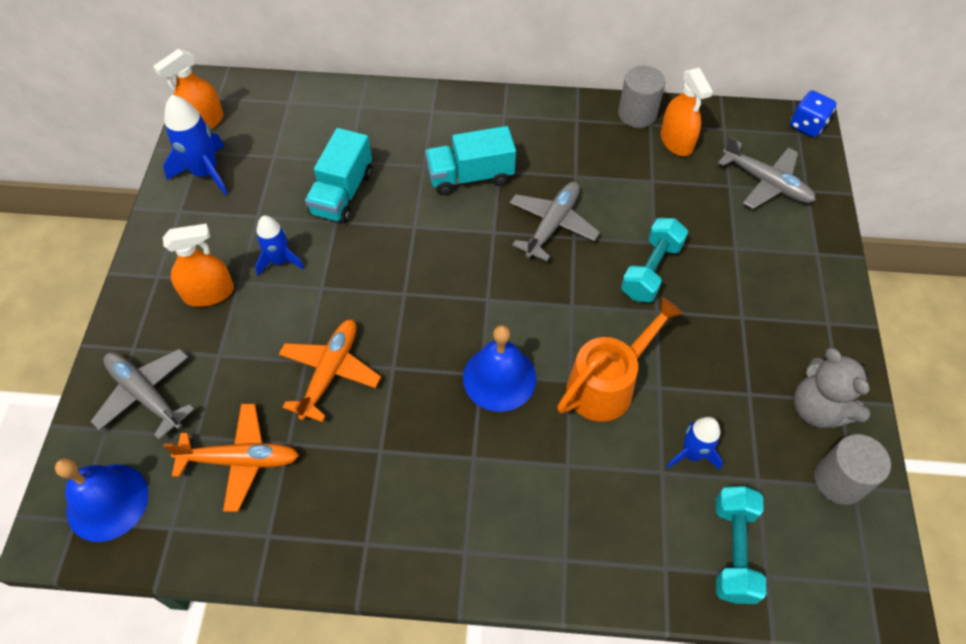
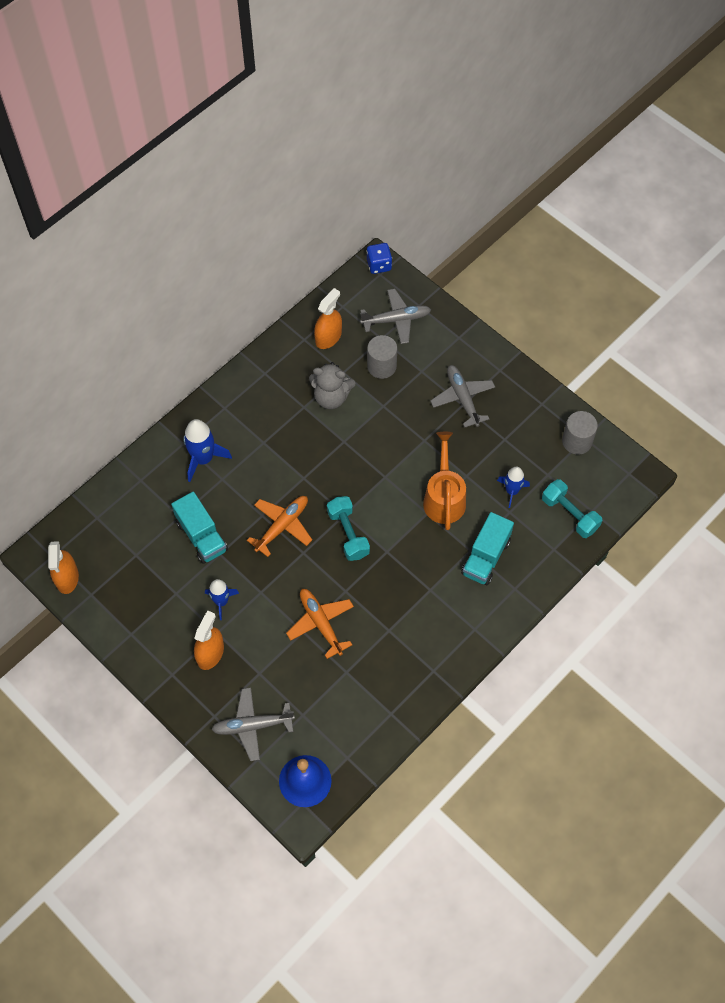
camera: 50 degrees left, 5 degrees up
(205, 172) = (112, 601): blue rocket -> blue rocket (203, 458)
(240, 460) = (336, 701): orange plane -> orange plane (282, 526)
(470, 176) = (253, 460): turquoise truck -> turquoise truck (486, 557)
(499, 378) = (396, 544): blue bell -> none
(552, 225) = (326, 445): grey plane -> grey plane (462, 398)
(637, 114) = (290, 339): grey cylinder -> grey cylinder (381, 366)
(651, 270) = (398, 422): turquoise dumbbell -> turquoise dumbbell (348, 534)
(676, 141) = (328, 337): orange spray bottle -> orange spray bottle turned 75 degrees counterclockwise
(818, 409) = (537, 417): grey teddy bear -> grey teddy bear (331, 397)

